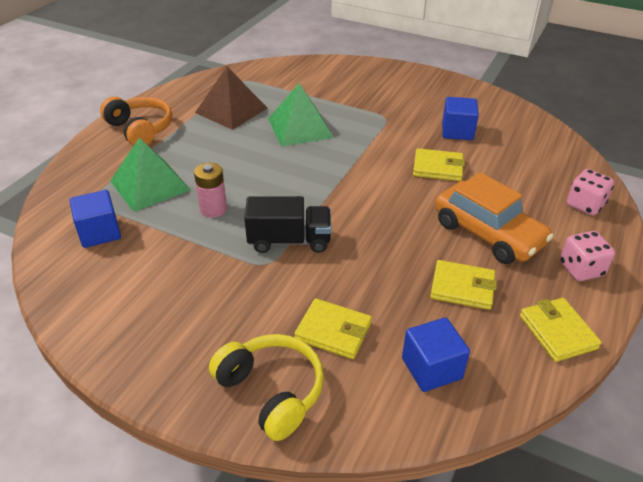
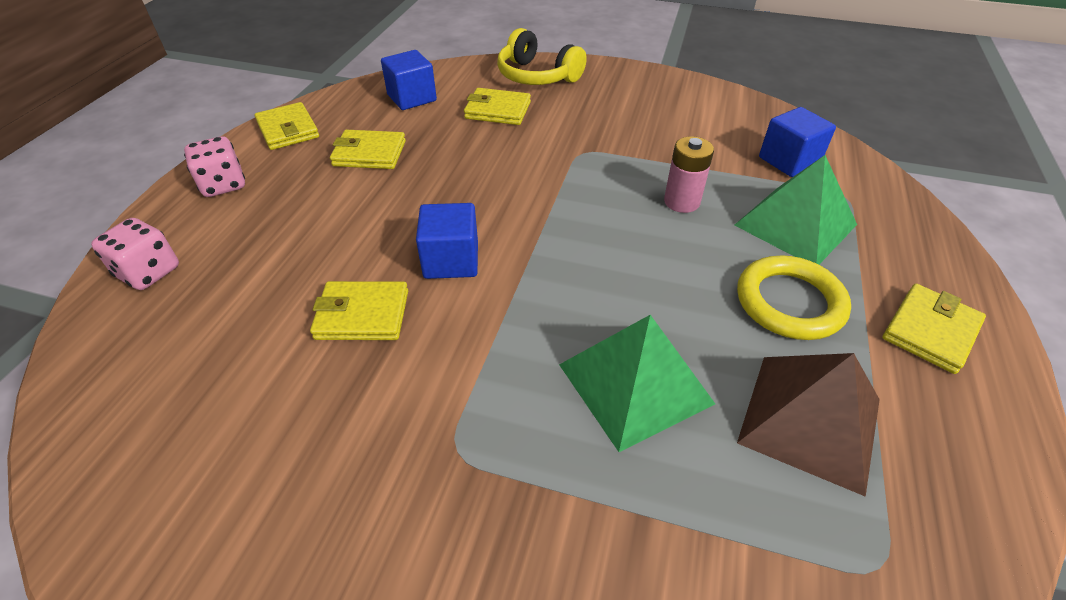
camera: 170 degrees right, 5 degrees up
(140, 129) = (930, 331): orange headphones -> yellow wallet
(198, 147) = (789, 302): none -> yellow ring
(289, 241) = (567, 177): black truck -> none
(457, 131) = (297, 424): blue cube -> blue cube (451, 260)
(488, 233) = (318, 213): orange car -> none

